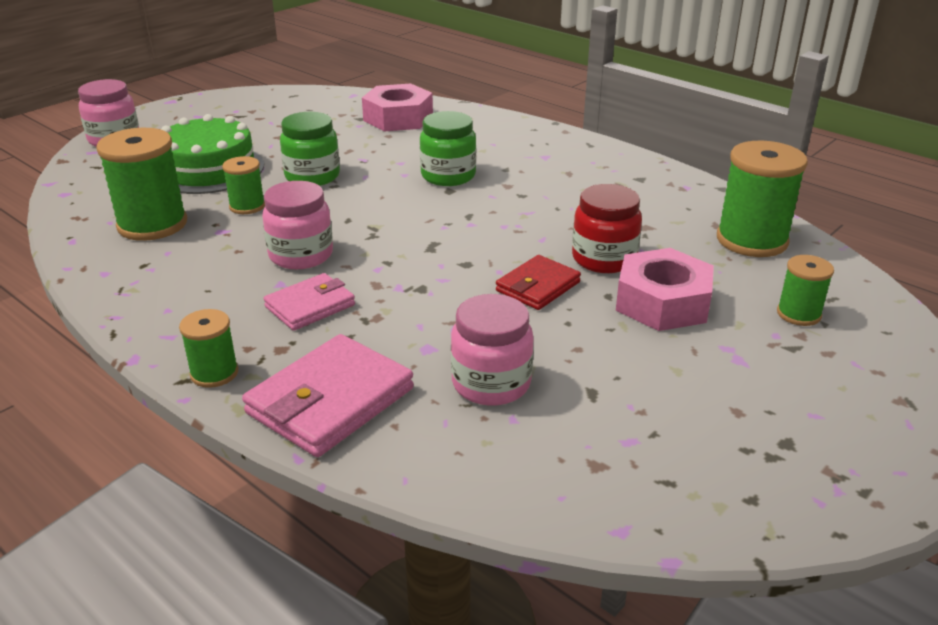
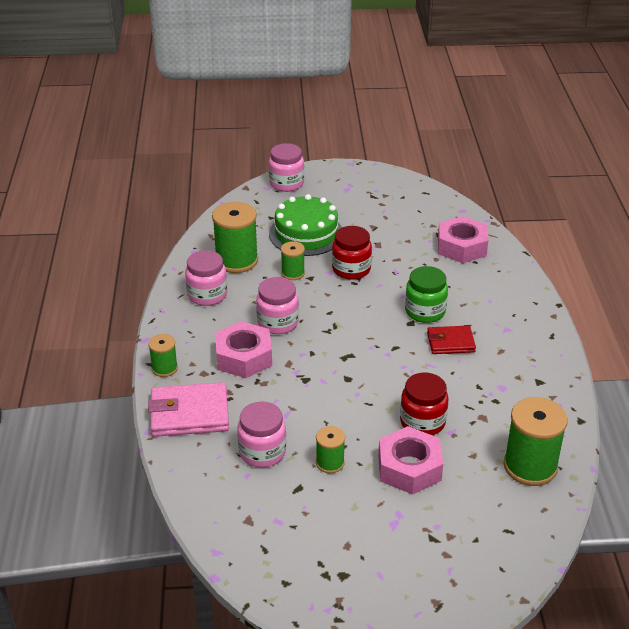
camera: 45 degrees right, 5 degrees up
(161, 272) = (207, 295): none -> pink jar
(310, 306) = (244, 357): pink wallet -> pink nut
(312, 176) = (351, 269): green jar -> red jar
(537, 286) = (361, 416): red wallet -> red wallet (450, 342)
(798, 314) = (471, 525): green spool -> green spool (330, 463)

